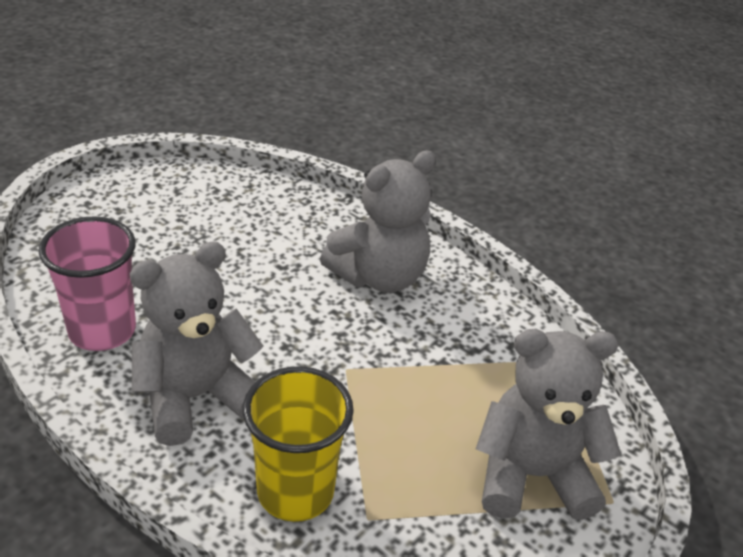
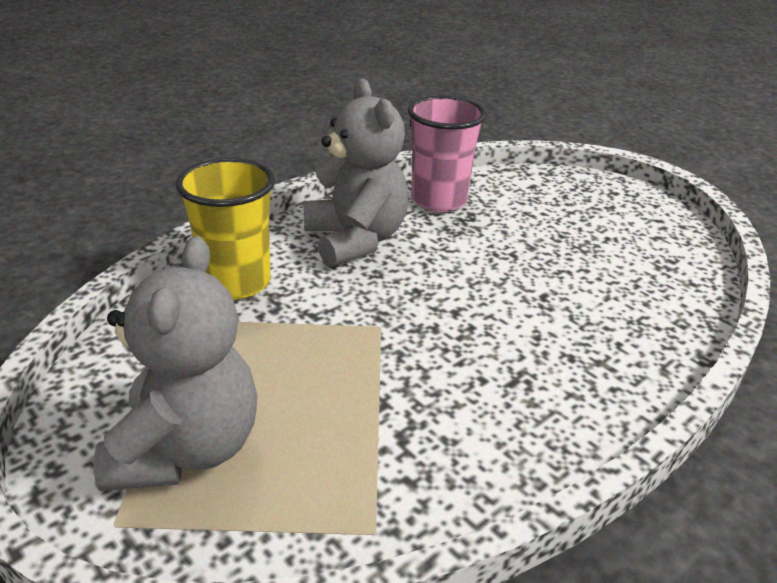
camera: 100 degrees right, 5 degrees down
(379, 276) = (539, 369): grey teddy bear -> none

